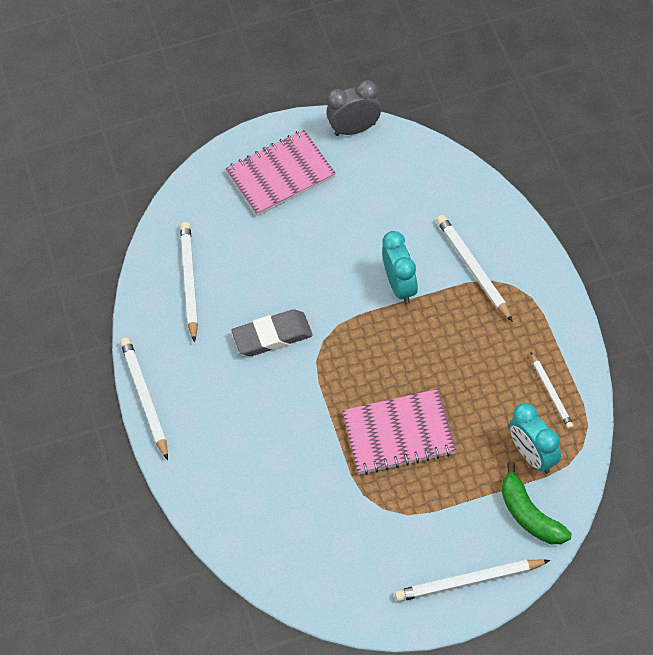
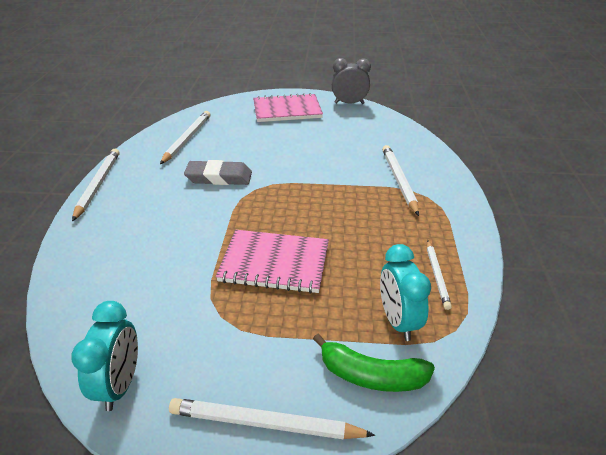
camera: 15 degrees right, 20 degrees down
(401, 287) = (335, 176): turquoise clock -> turquoise clock (120, 385)
(529, 514) = (371, 375): green banana -> green banana turned 60 degrees counterclockwise

